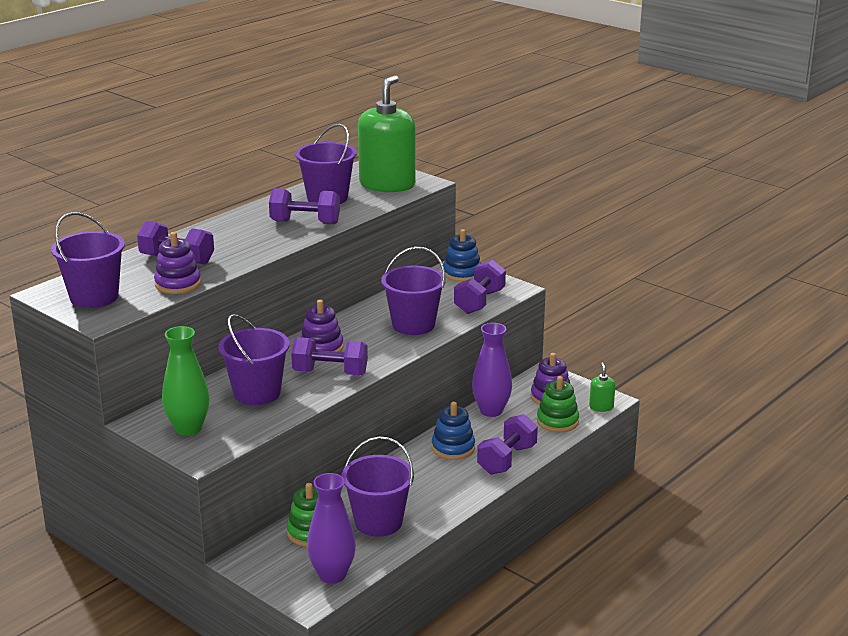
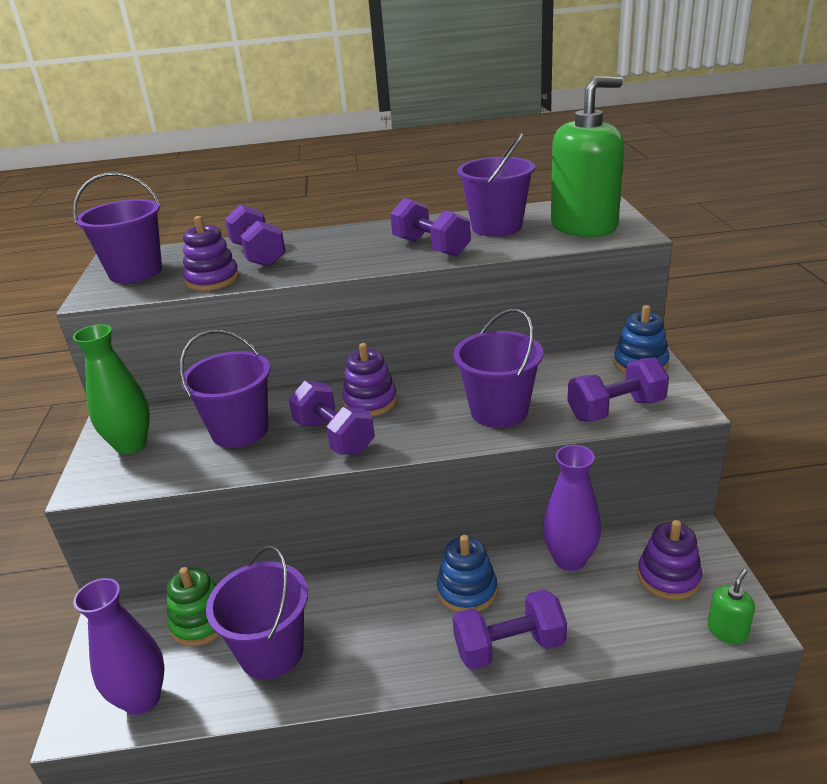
camera: 45 degrees right, 5 degrees up
(557, 421) = (639, 622): green stacking toy -> none

